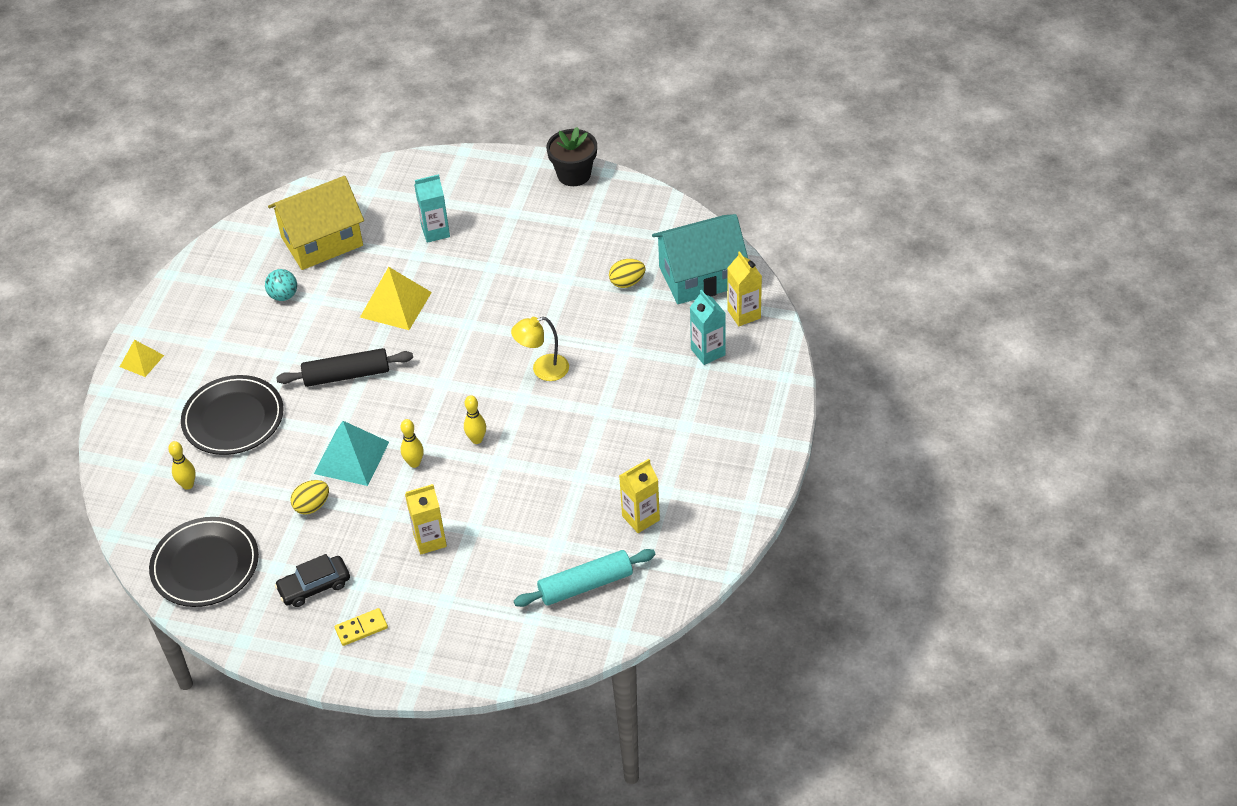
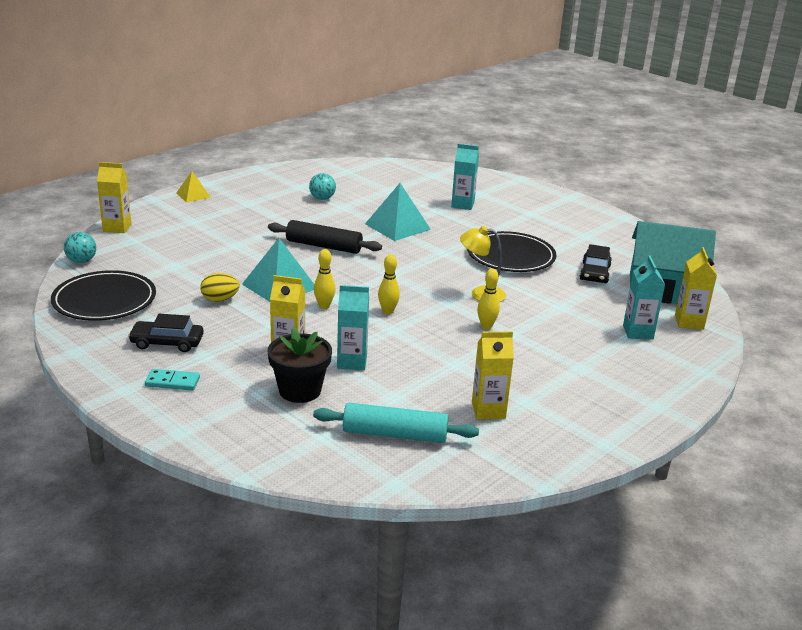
camera: 25 degrees right, 20 degrees down
(113, 456) = (117, 228): none -> yellow carton
(128, 525) = (81, 261): none -> turquoise ball
(188, 485) = (147, 257): yellow bowling pin -> yellow bowling pin (486, 326)
(233, 418) = (219, 239): black plate -> black plate (510, 256)
(322, 241) = (376, 185): yellow house -> none
(361, 628) = (172, 382): yellow domino -> turquoise domino
(395, 304) = (397, 226): yellow pyramid -> turquoise pyramid
(492, 522) = (352, 362): none -> turquoise carton
(574, 174) = (595, 211): black flower pot -> black flower pot (300, 390)
(627, 282) = (594, 273): yellow egg -> black car

